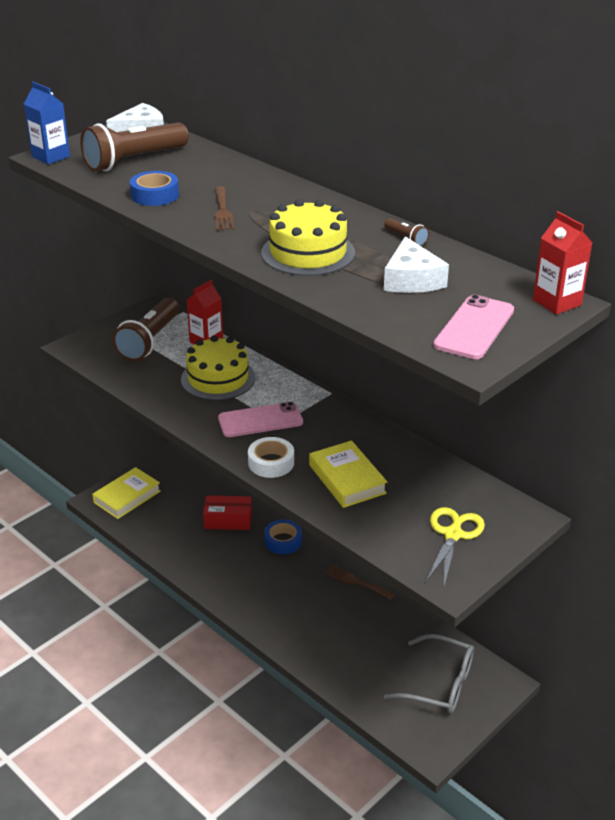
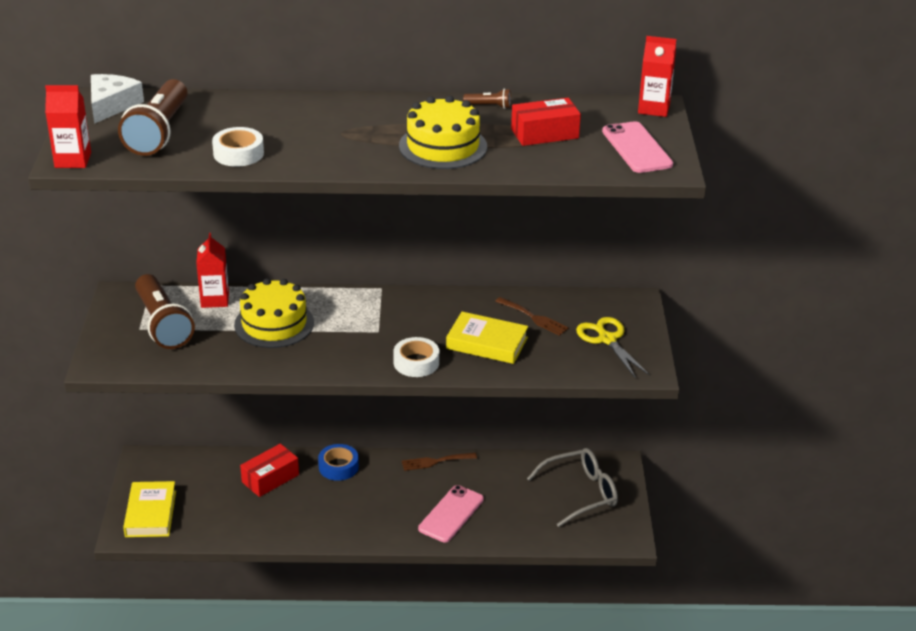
camera: 45 degrees left, 0 degrees up
(51, 157) = (73, 160): blue carton -> red carton
(155, 195) = (238, 153): blue tape -> white tape
(223, 211) = (319, 143): brown fork -> brown fork (534, 318)
(260, 420) = (359, 337): pink phone -> pink phone (451, 514)
(412, 279) = (544, 134): white cheese -> red box

